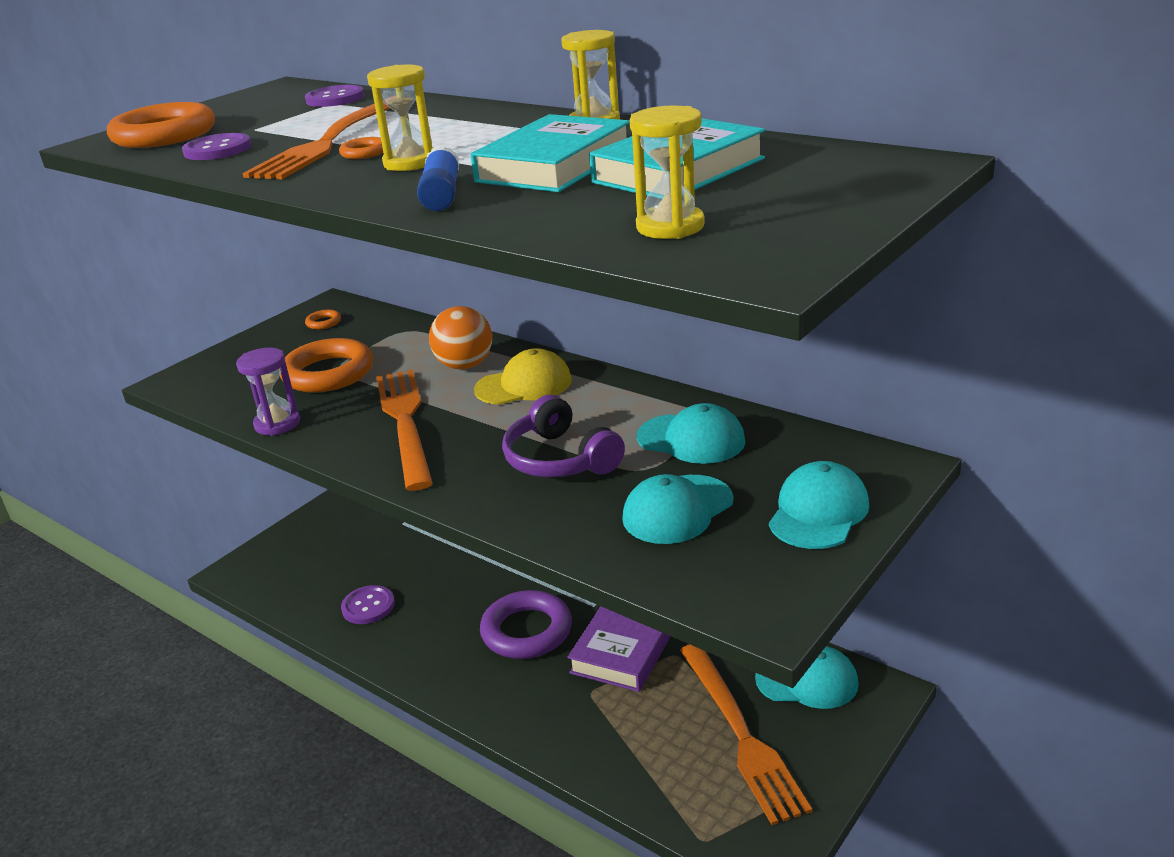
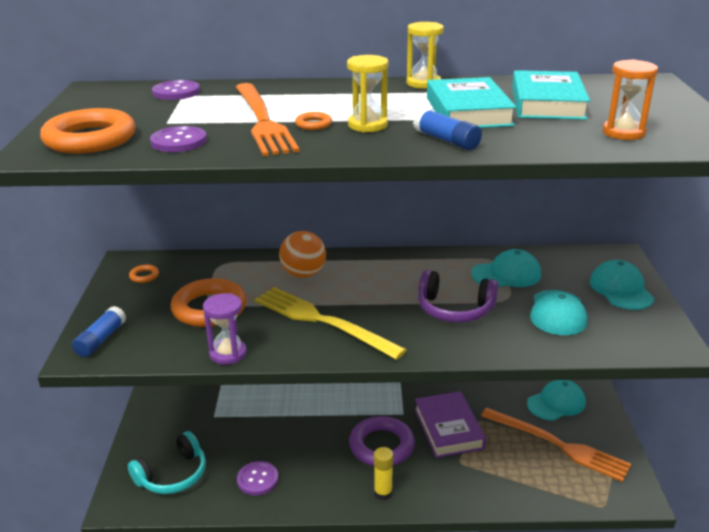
camera: 40 degrees left, 0 degrees up
(205, 373) = (101, 340): none -> blue glue stick
(304, 566) = (173, 475): none -> turquoise headphones
(405, 422) = (322, 321): orange fork -> yellow fork
(467, 682) = (383, 493): none -> yellow glue stick
(524, 385) = (363, 274): yellow cap -> none
(670, 227) = (623, 133): yellow hourglass -> orange hourglass

